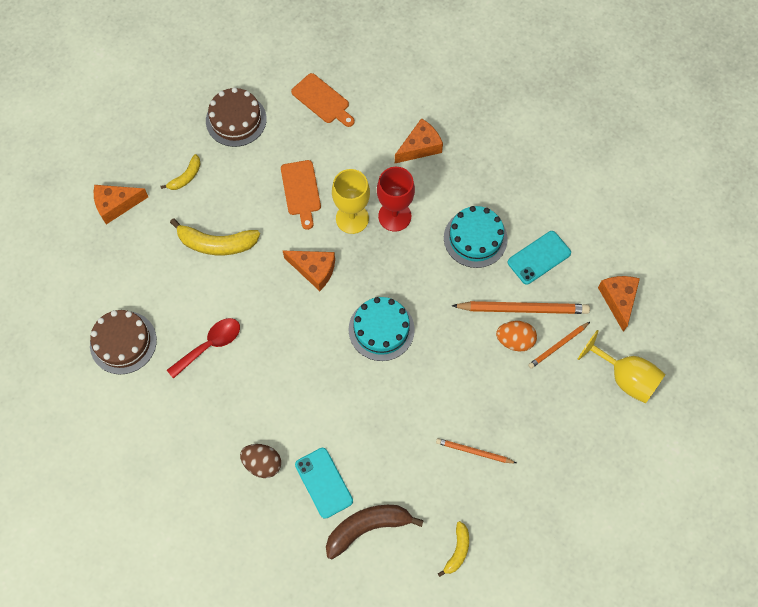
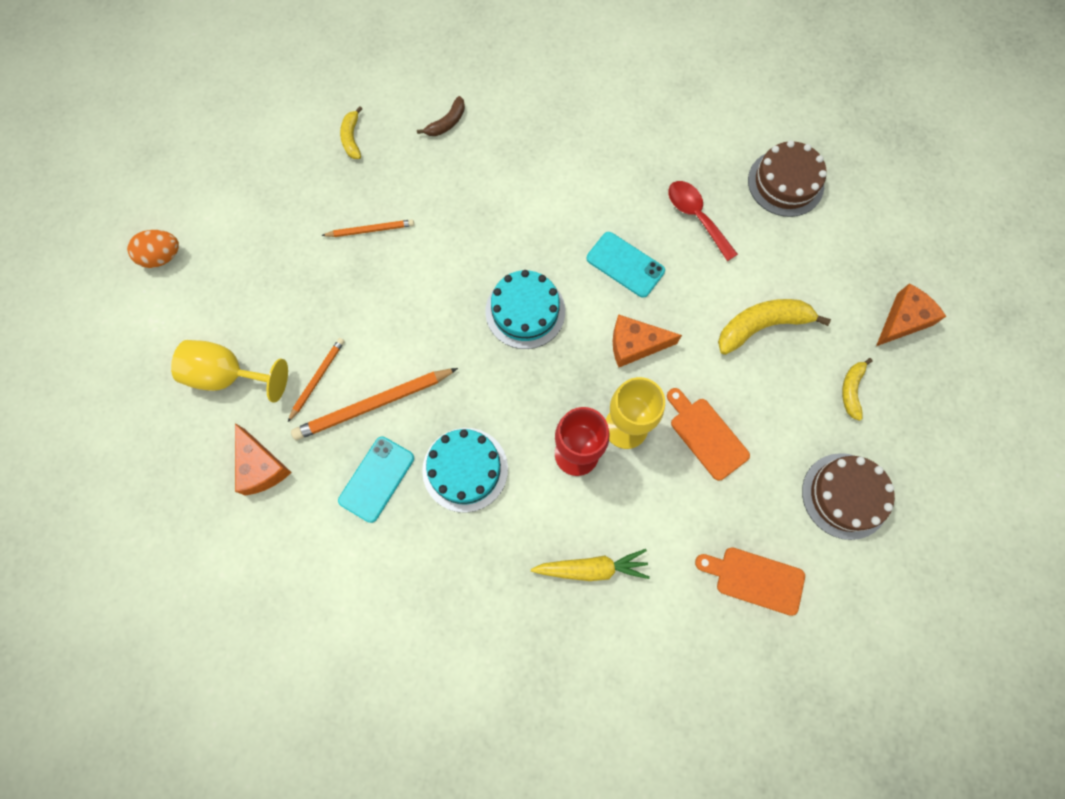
camera: 155 degrees right, 5 degrees up
(210, 345) = (696, 217): red spoon -> red spoon turned 120 degrees clockwise
(262, 463) = (576, 134): brown egg -> none
(323, 482) = (508, 142): turquoise phone -> turquoise phone (625, 265)
(367, 527) = (447, 123): brown banana -> brown banana, size x0.57
(420, 147) = (591, 568): orange cheese -> yellow carrot
(515, 340) = (369, 363): orange egg -> orange egg (162, 257)

